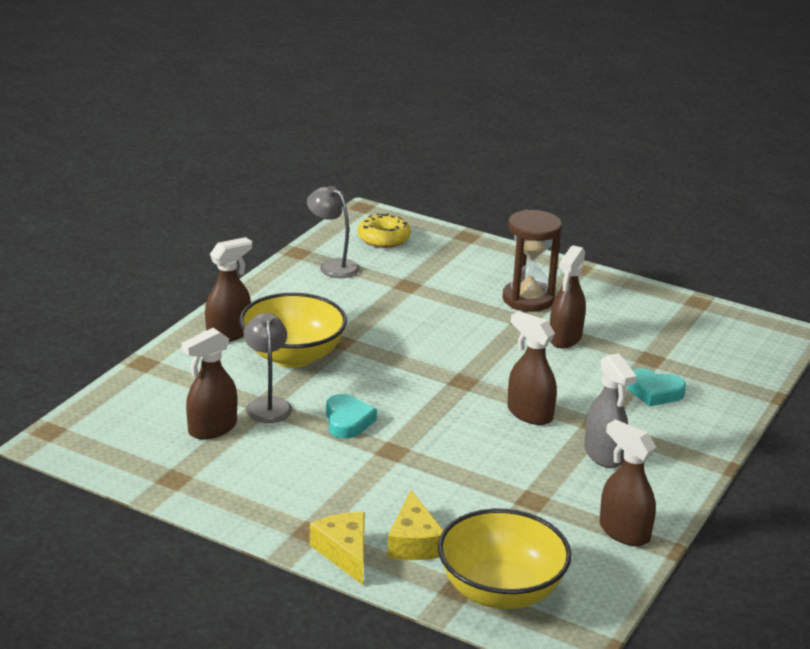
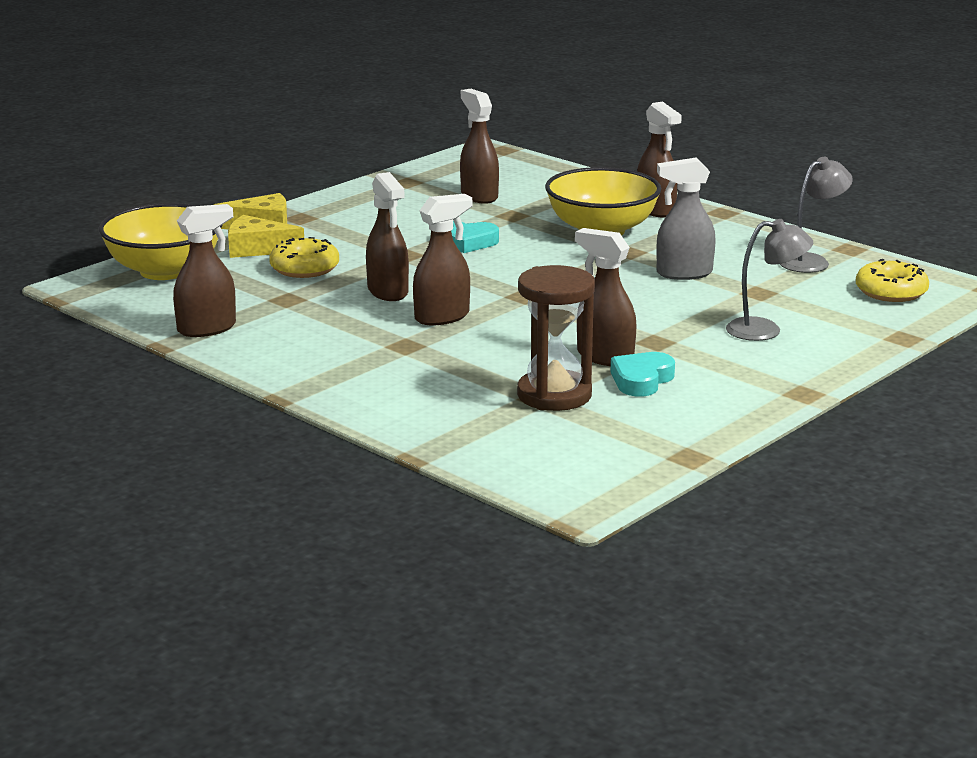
camera: 105 degrees right, 5 degrees down
(267, 404) = (512, 216): grey lamp -> grey lamp (765, 330)
(453, 503) = (304, 268): none -> yellow donut
(489, 447) = (388, 292): none -> brown spray bottle
(528, 299) = (712, 350): brown hourglass -> brown hourglass (554, 395)
(604, 455) = (343, 340): grey spray bottle -> grey spray bottle (683, 273)
(654, 392) = (458, 386): turquoise heart -> turquoise heart (641, 380)

